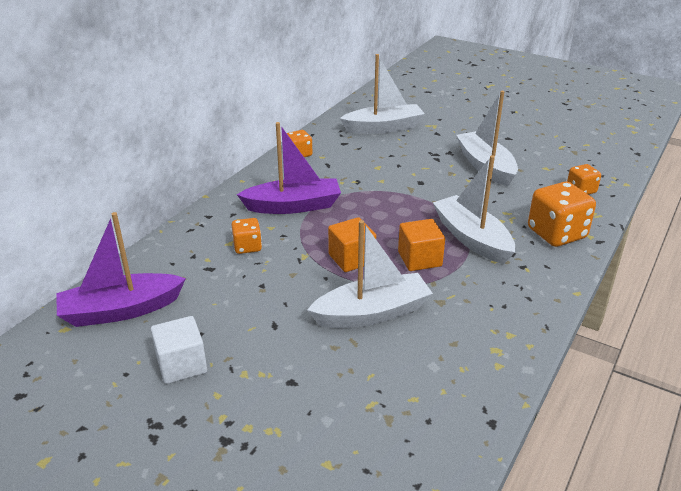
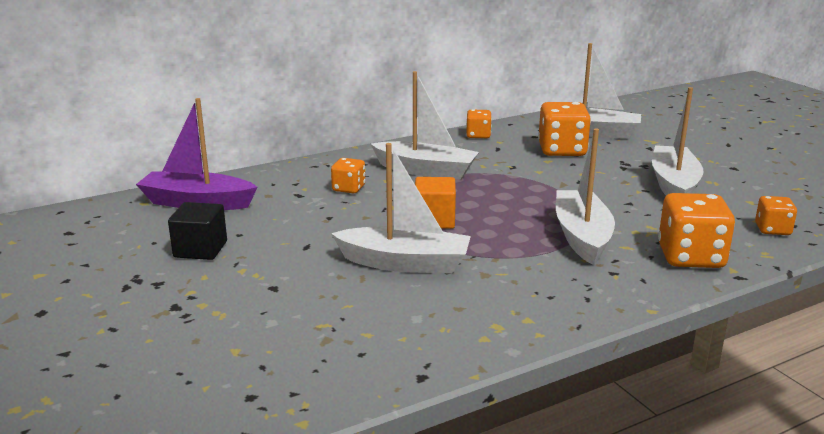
camera: 30 degrees right, 10 degrees down
(181, 365) = (200, 249): white cube -> black cube
(293, 206) = (426, 170): purple boat -> white boat
(378, 153) = (562, 150): none -> orange dice
(419, 259) = (503, 237): orange cube -> none

